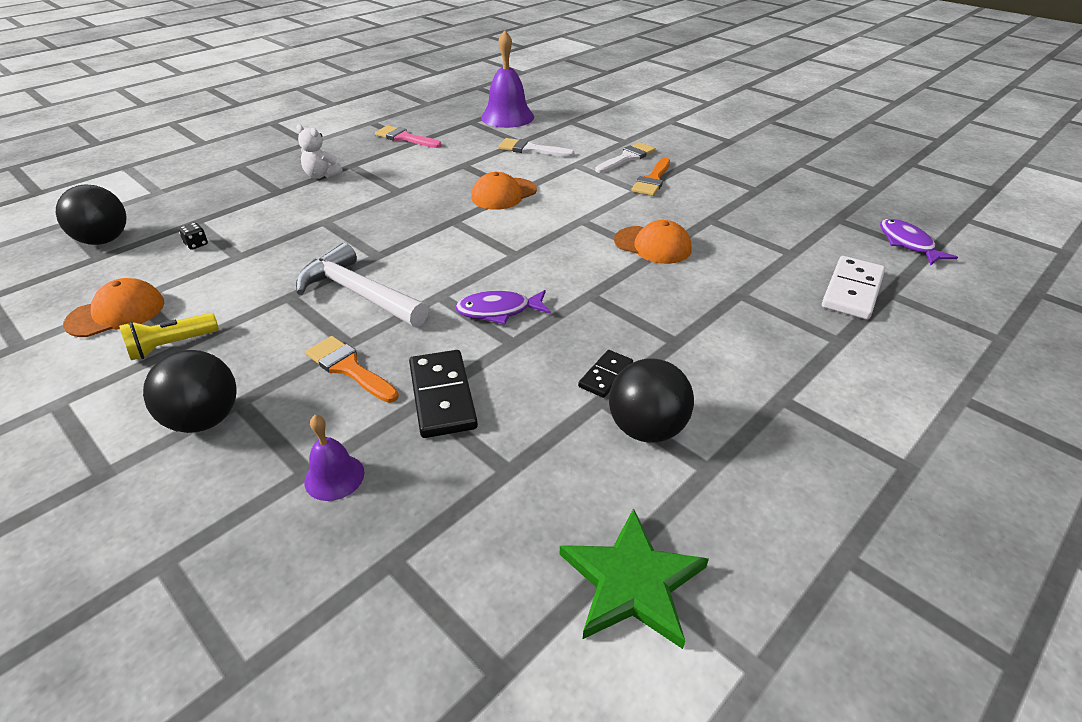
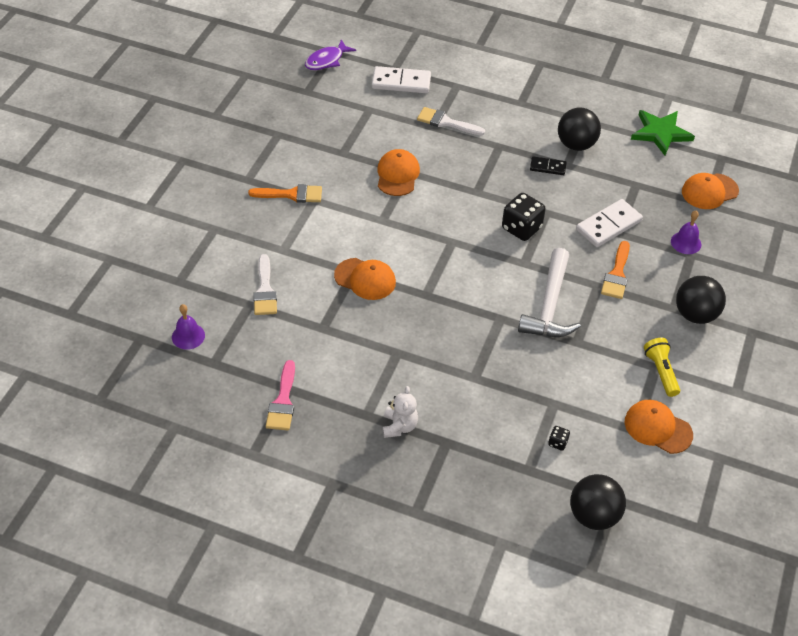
camera: 115 degrees left, 10 degrees up
(172, 345) = (661, 372): yellow flashlight -> yellow flashlight turned 135 degrees counterclockwise
(419, 584) = (709, 191): none -> orange cap
(442, 396) = (608, 225): black domino -> white domino
(499, 311) = (521, 228): purple fish -> black dice
(507, 117) = (188, 336): purple bell -> purple bell, size x0.53
(627, 158) = (253, 219): white brush -> white brush (446, 122)

